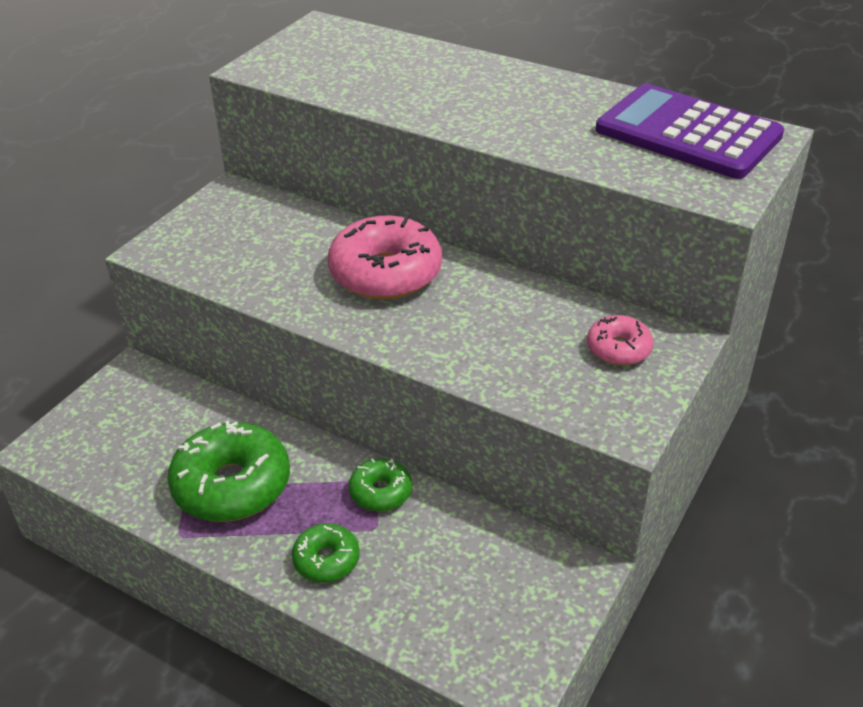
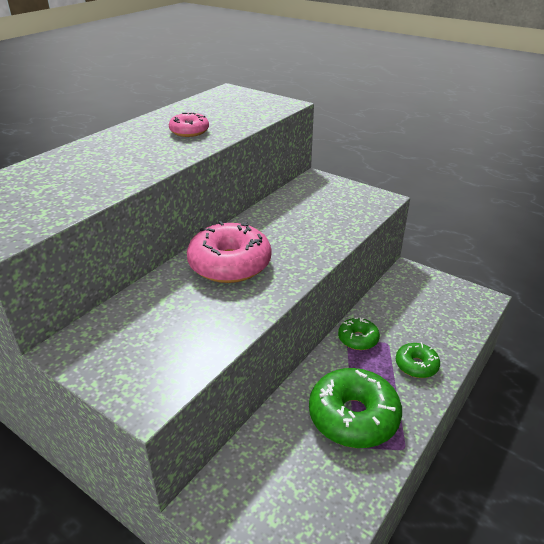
camera: 85 degrees left, 5 degrees down
(618, 349) = (321, 193): pink donut -> pink donut (189, 131)
(688, 133) = (219, 104): purple calculator -> none

